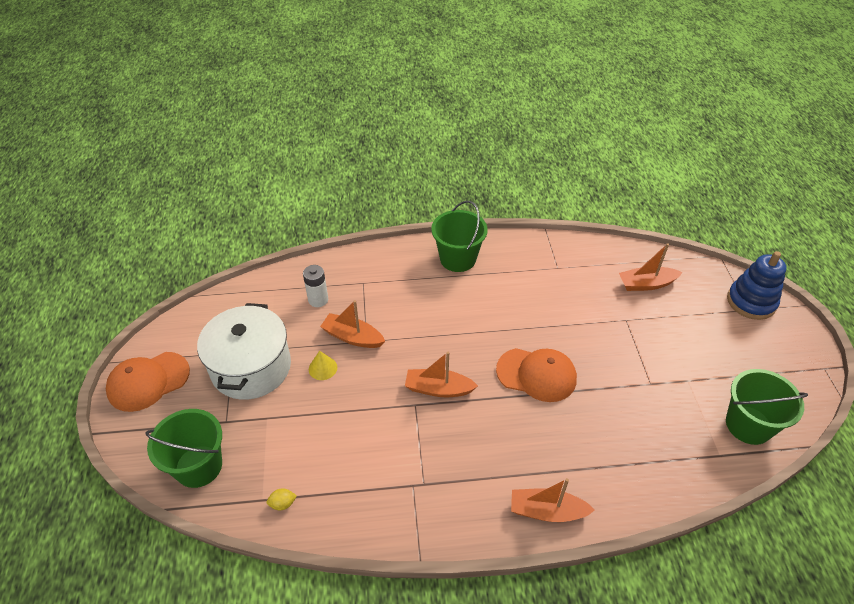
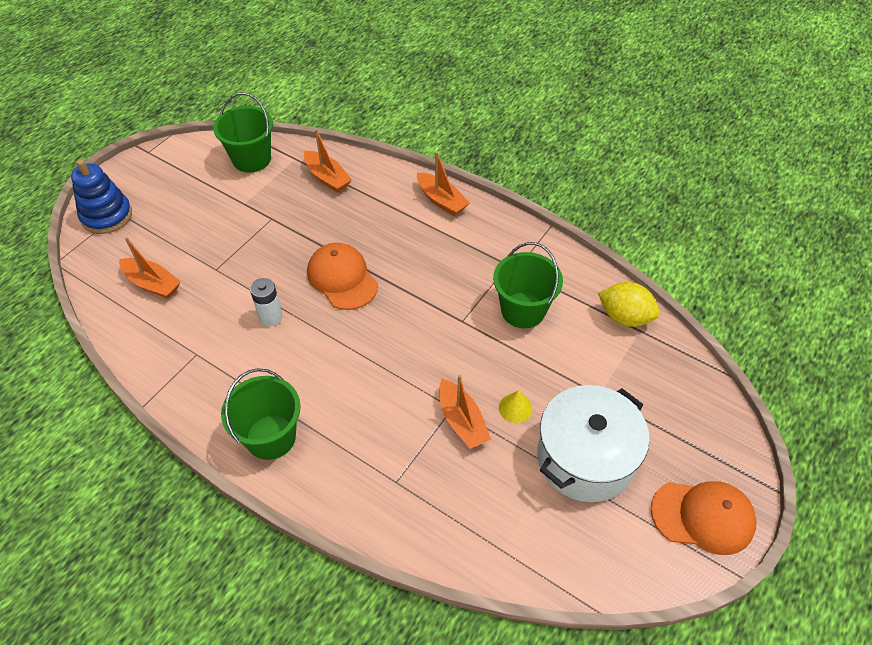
camera: 140 degrees left, 5 degrees up
(198, 466) = (682, 390): green bucket -> green bucket (523, 310)
(283, 503) = (625, 317): yellow lemon -> yellow lemon, size x2.23
(318, 300) = (461, 494): white battery -> white battery (270, 317)
(438, 389) = (431, 320): orange boat -> orange boat (327, 177)

